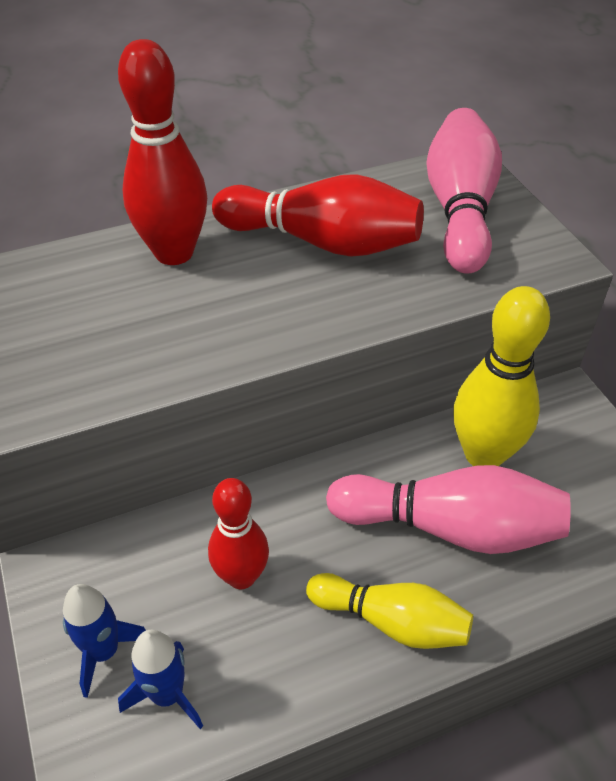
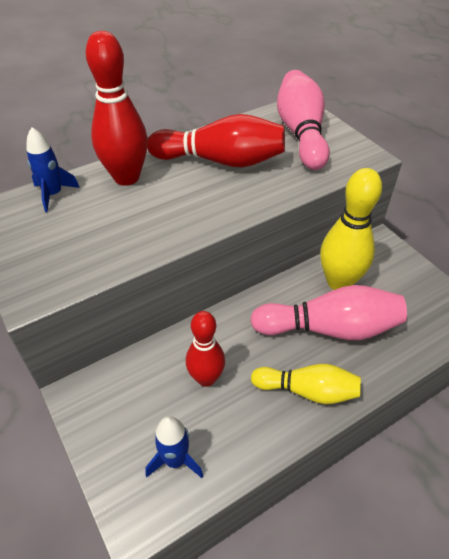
camera: 10 degrees left, 0 degrees up
(104, 651) = (126, 440): blue rocket -> blue rocket (53, 194)

